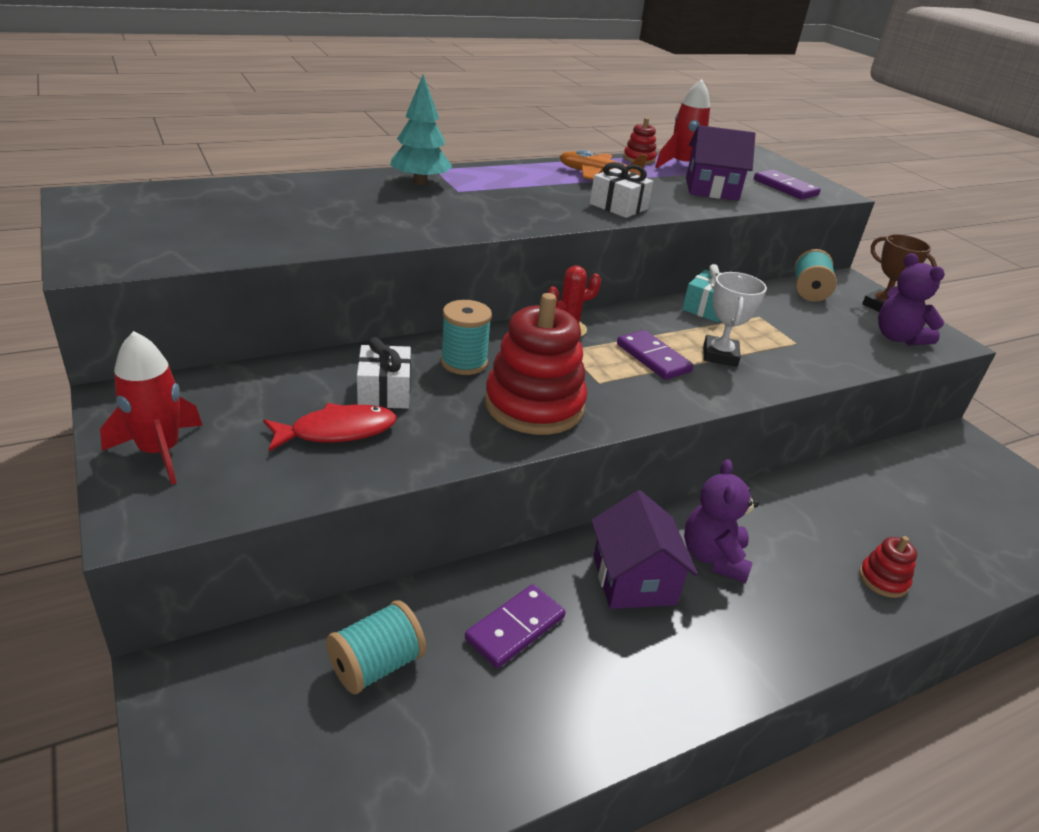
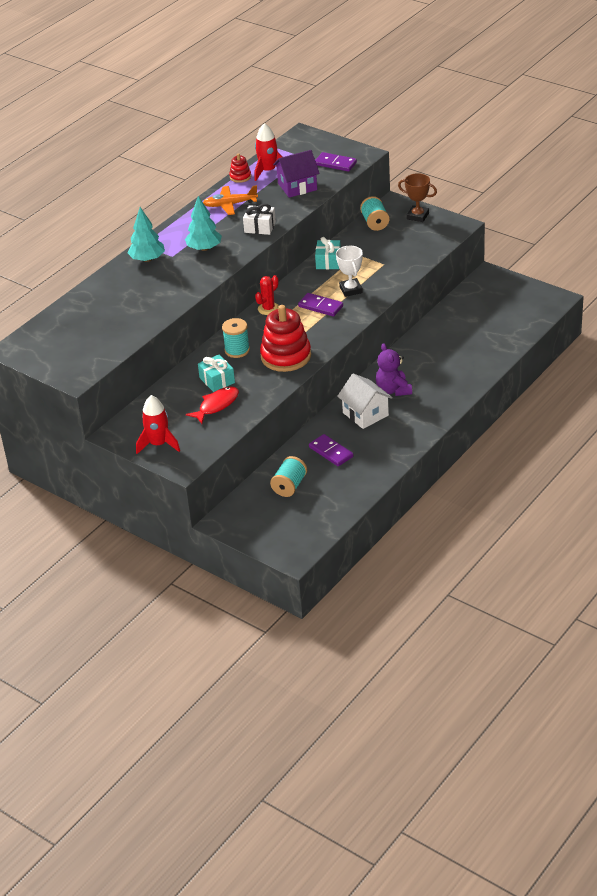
camera: 20 degrees left, 5 degrees up
(384, 391) = (217, 380): white gift -> turquoise gift
(512, 199) = (204, 248): none -> turquoise tree
(515, 628) = (331, 452): purple domino -> purple domino turned 60 degrees counterclockwise
(633, 580) = (365, 414): purple house -> white house
(883, 579) = (468, 366): red stacking toy -> none
(898, 338) = (432, 236): purple teddy bear -> none

